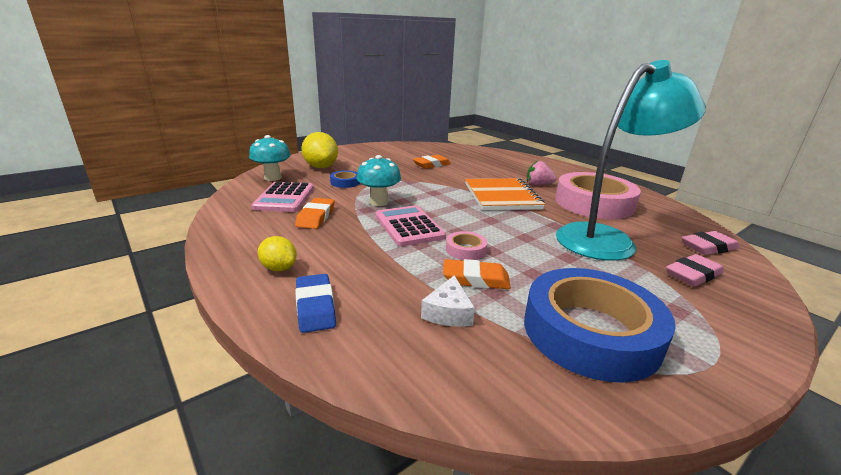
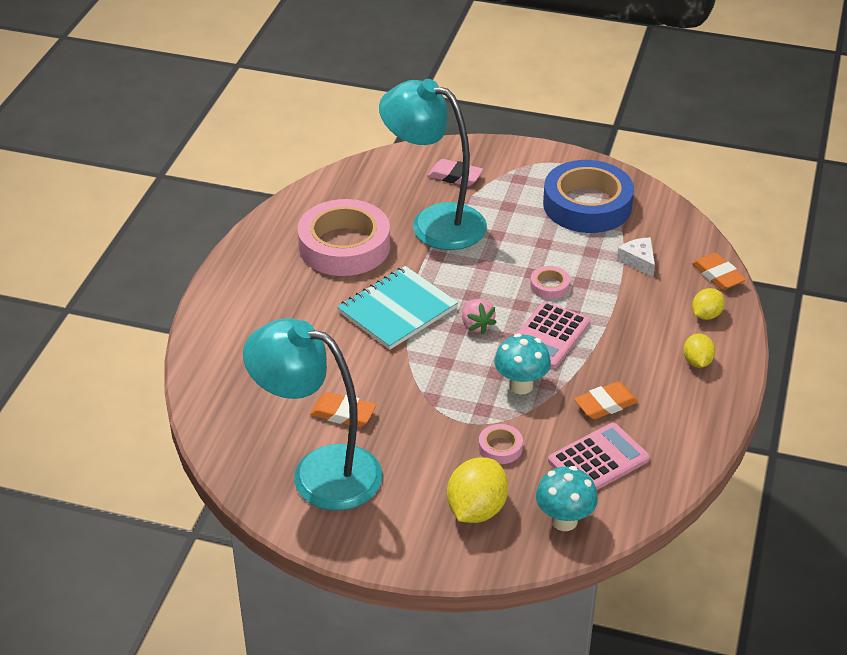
camera: 125 degrees left, 15 degrees up
(315, 307) = (706, 315): blue eraser -> yellow lemon
(345, 182) = (500, 447): blue tape -> pink tape
(402, 153) = (319, 472): none -> turquoise lamp
(448, 312) = (638, 261): white cheese -> white cheese turned 90 degrees counterclockwise
(475, 279) = (586, 265): orange eraser -> orange eraser (718, 275)
(502, 196) = (397, 310): orange notebook -> turquoise notebook
(538, 184) = (323, 297): pink strawberry -> pink strawberry (476, 325)
(708, 247) = (388, 172): pink eraser -> none

